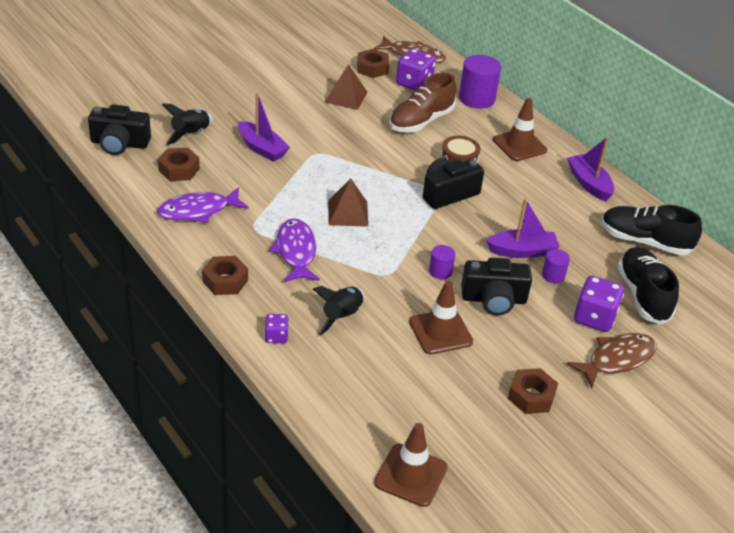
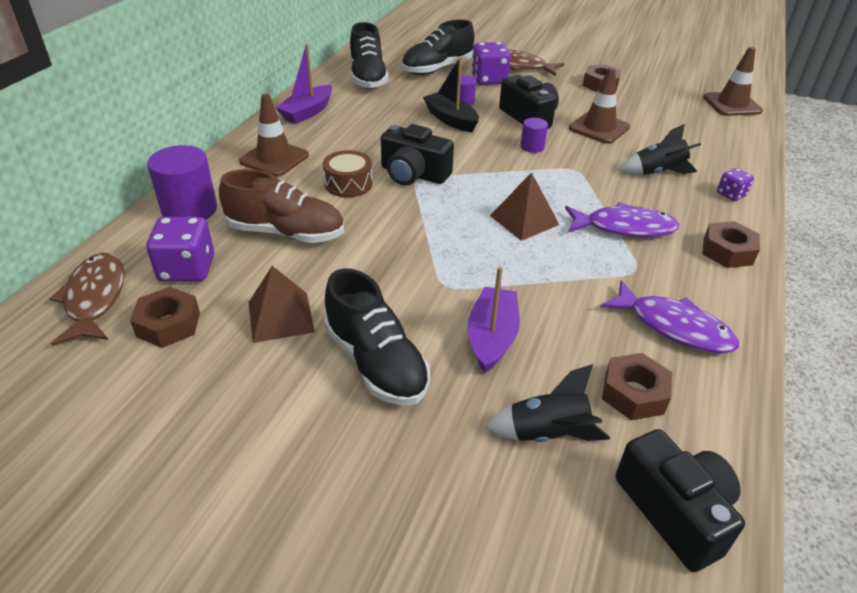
camera: 120 degrees left, 0 degrees up
(284, 110) = (376, 363): none -> black shoe
(296, 251) = (624, 227): purple fish -> purple fish turned 135 degrees counterclockwise
(522, 251) = (451, 120): purple boat -> black boat

